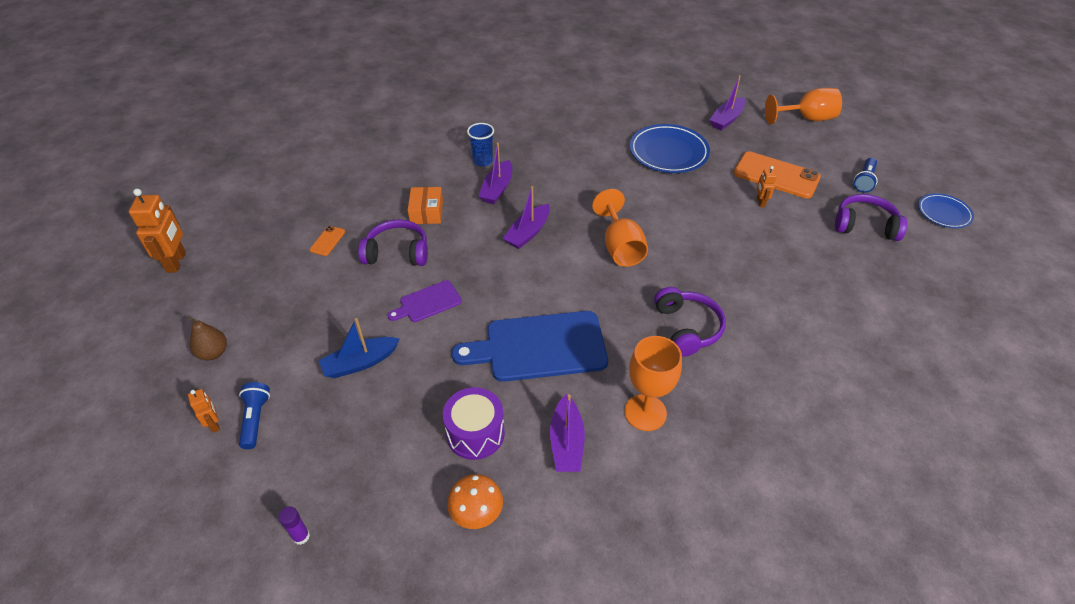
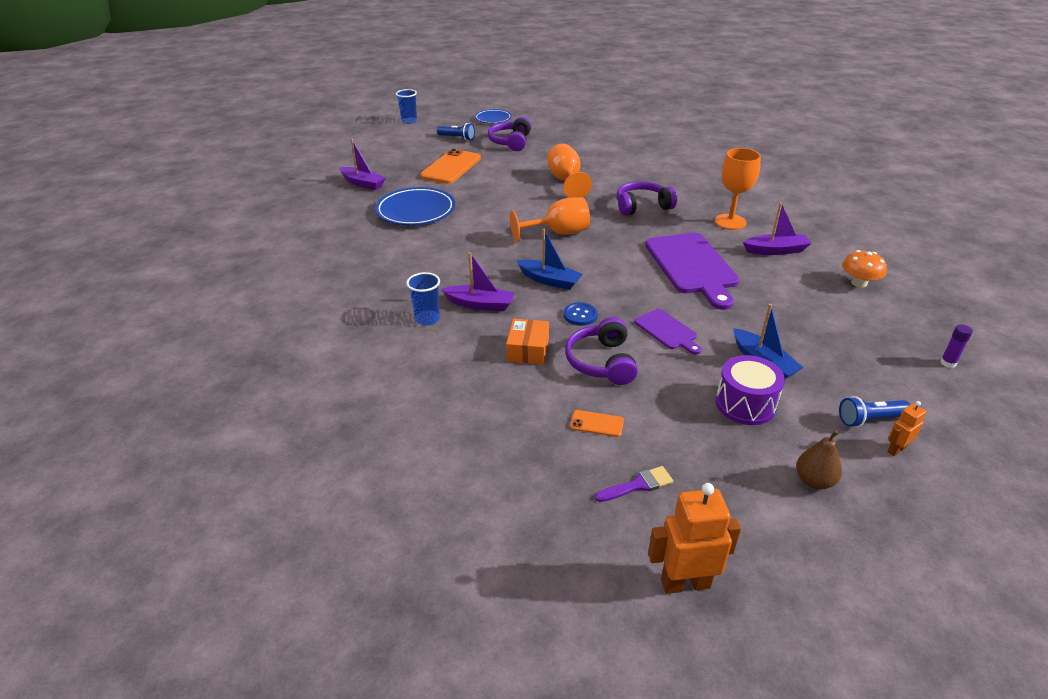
camera: 95 degrees left, 10 degrees down
(260, 253) = (638, 485): none -> purple brush
(426, 212) = (528, 350): orange box -> orange box turned 75 degrees counterclockwise
(467, 247) = (580, 315): none -> blue button
(475, 433) = (795, 289): purple drum -> purple drum (745, 404)
(528, 233) = (549, 280): purple boat -> blue boat
(539, 347) = (692, 266): blue cutting board -> purple cutting board
(760, 202) = (488, 175): orange robot -> none
(806, 118) = (368, 151): orange goblet -> orange goblet (566, 181)
(906, 144) = (409, 121): none -> blue cup

